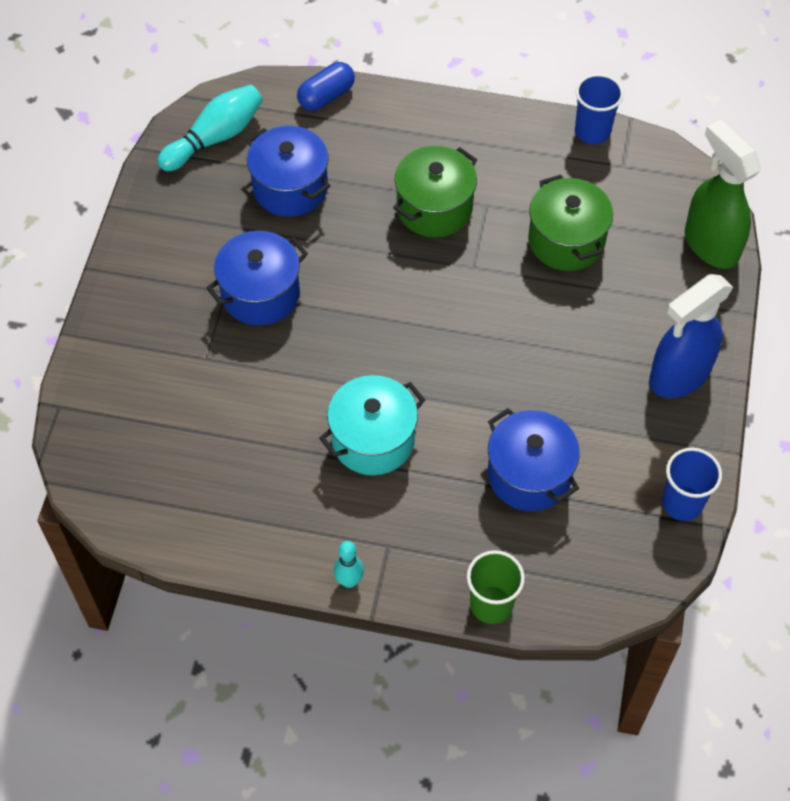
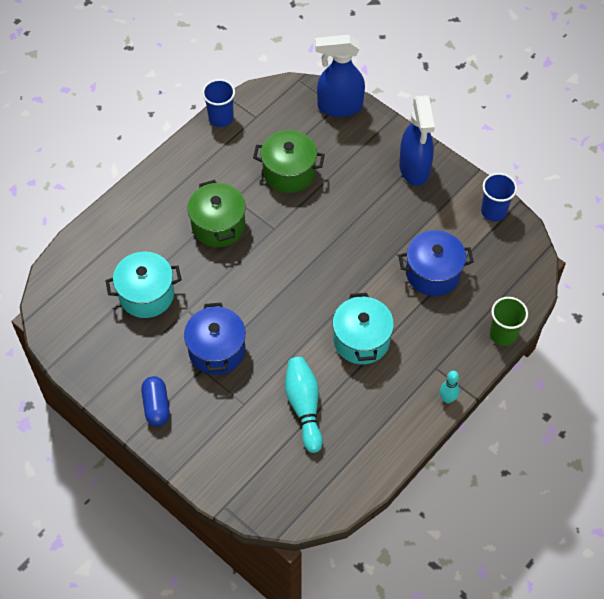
camera: 60 degrees left, 0 degrees up
(215, 138) = (74, 318): turquoise bowling pin -> turquoise bowling pin (304, 406)
(290, 188) = (146, 295): blue pot -> turquoise pot
(326, 96) = (88, 240): blue capsule -> blue capsule (156, 406)
(710, 244) = (339, 106): green spray bottle -> blue spray bottle

